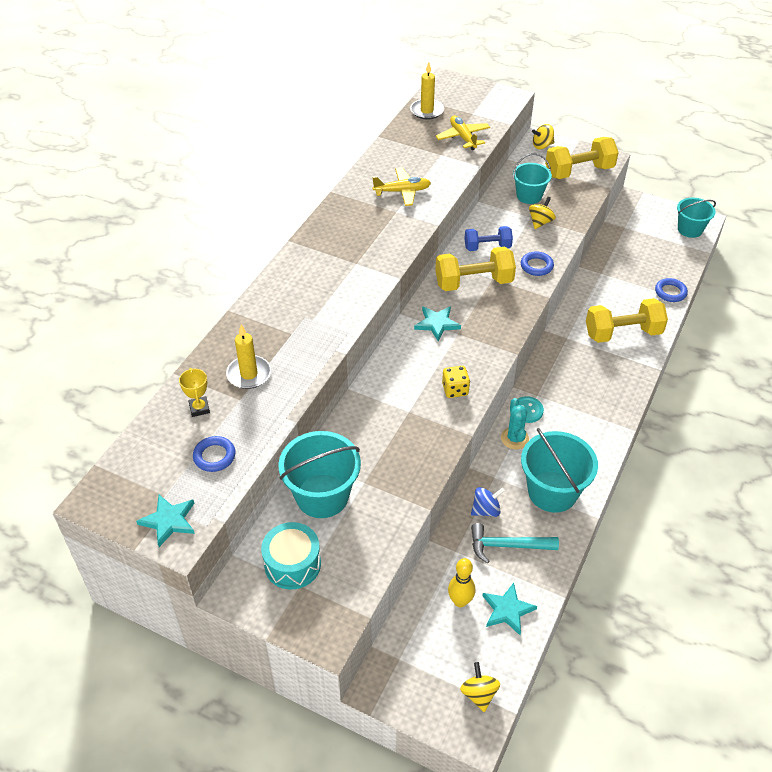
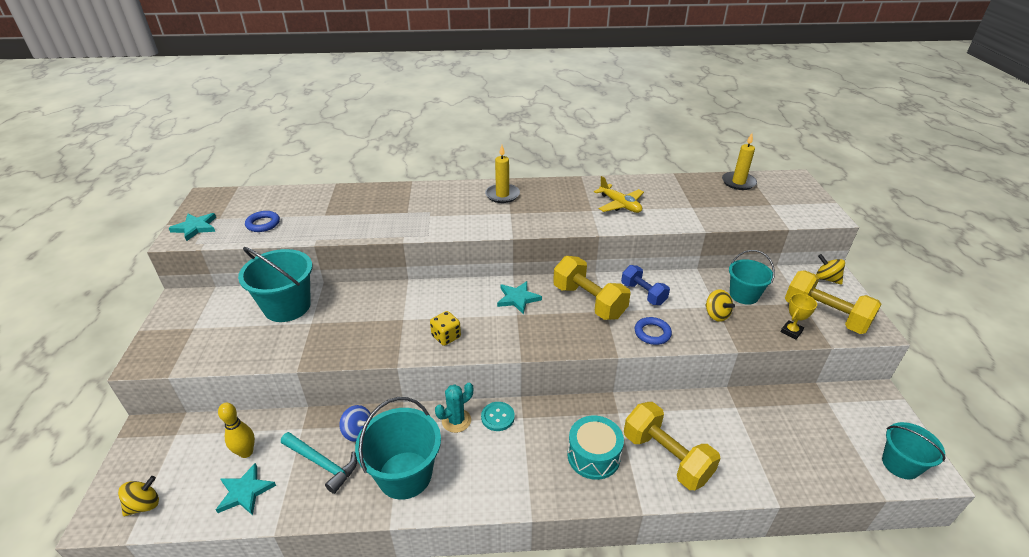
camera: 60 degrees right, 10 degrees down
(199, 408) = (307, 203): yellow trophy -> yellow trophy (791, 331)
(249, 374) = (352, 210): yellow candle -> yellow candle (502, 195)
(292, 564) = (213, 317): turquoise drum -> turquoise drum (593, 456)
(463, 137) = (731, 210): yellow plane -> none
(507, 546) = (322, 463): turquoise hammer -> turquoise hammer turned 150 degrees clockwise
(540, 222) = (716, 315): yellow spinning top -> yellow spinning top turned 60 degrees clockwise
(670, 292) = (773, 481): blue ring -> none

